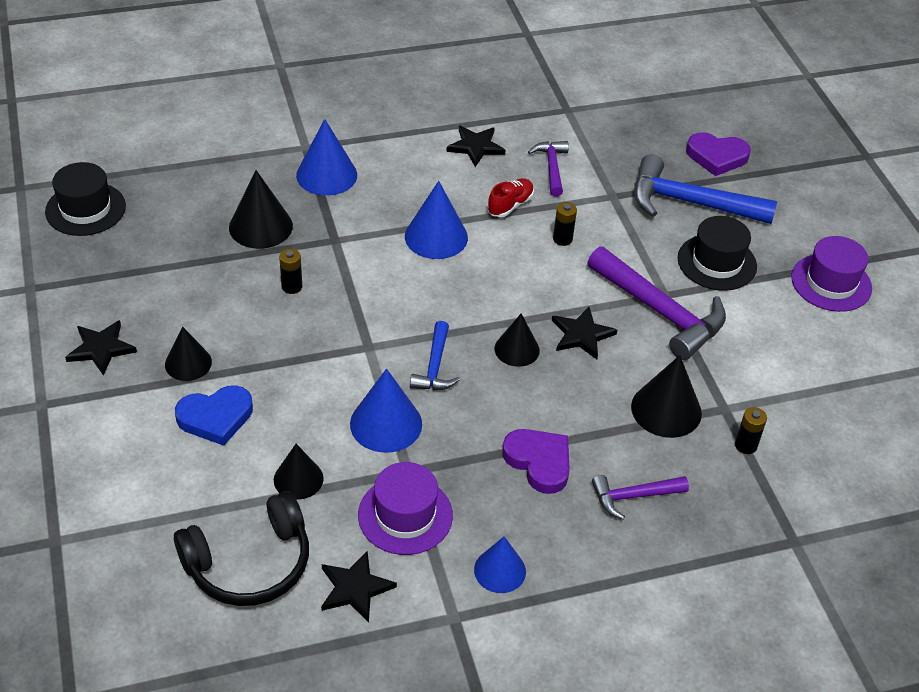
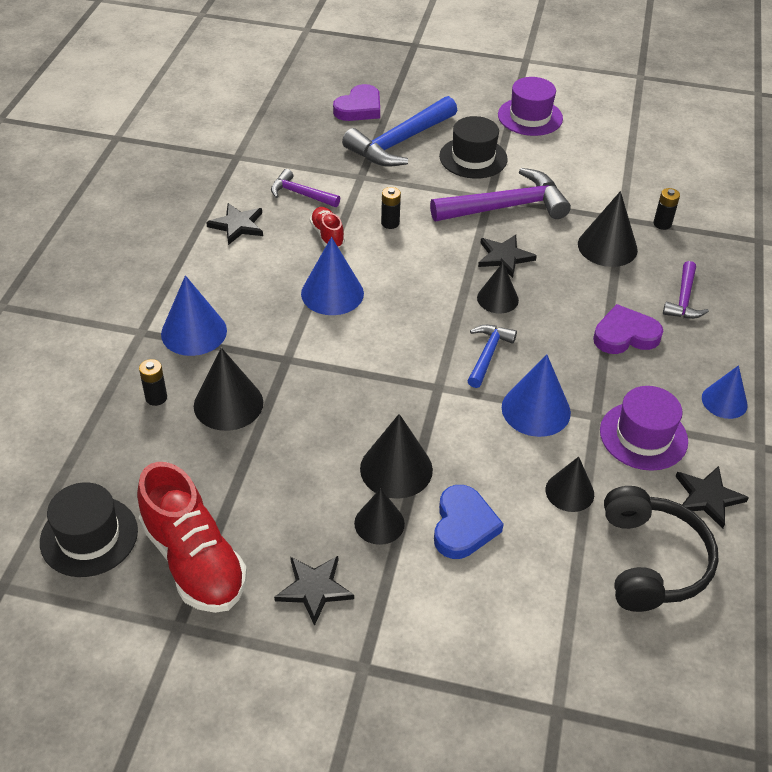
camera: 60 degrees left, 0 degrees up
(93, 271) = (194, 560): none -> red shoe
(253, 352) = (396, 469): none -> black cone
(292, 286) = (327, 411): black battery -> black battery (156, 397)
(435, 367) = (488, 354): blue hammer -> blue hammer turned 105 degrees counterclockwise

